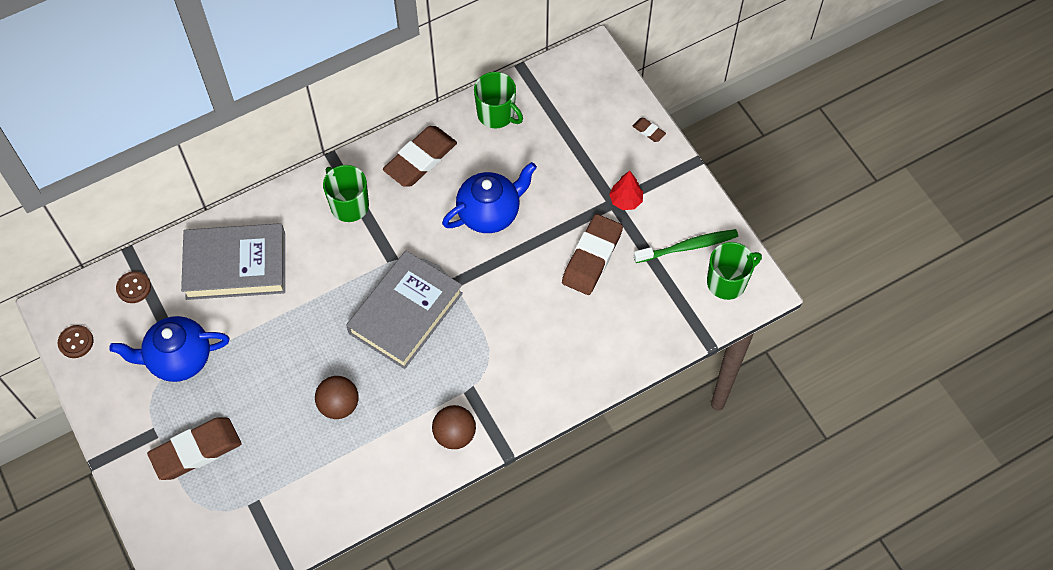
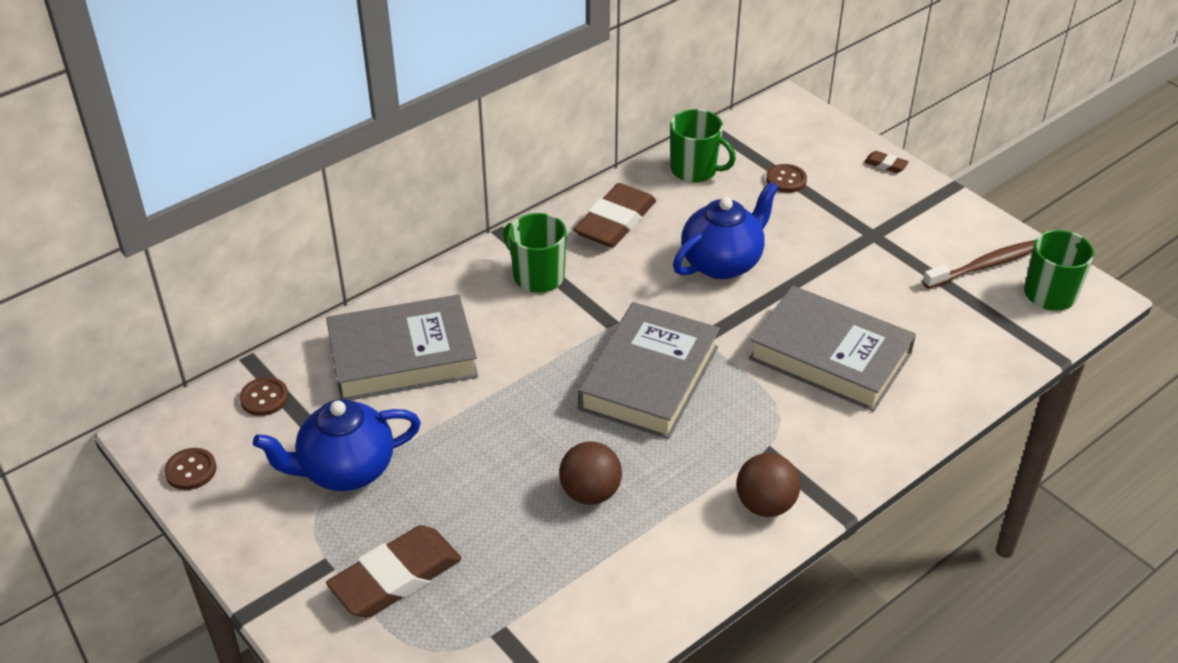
camera: 10 degrees left, 20 degrees down
(541, 314) = (830, 356): none -> grey book
(564, 135) = (786, 180): none -> brown button
(592, 257) = (870, 290): brown eraser -> none
(625, 201) = (887, 231): red tree -> none
(688, 247) = (985, 265): green toothbrush -> brown toothbrush

